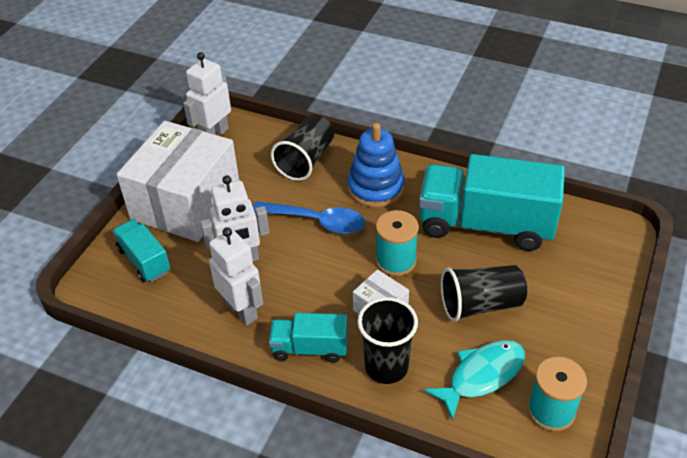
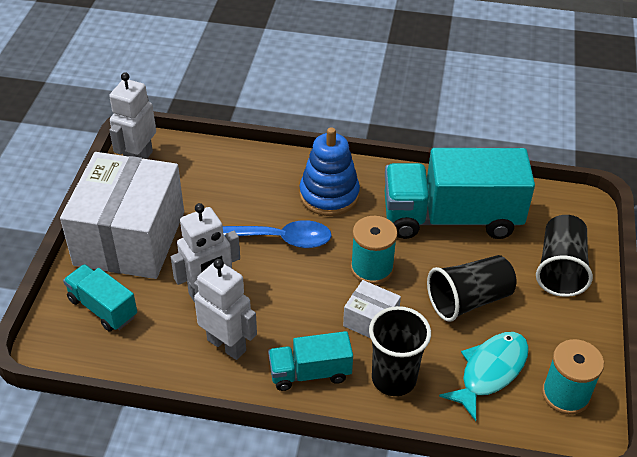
camera: 15 degrees left, 0 degrees up
(305, 160) = (247, 175): black cup -> black cup (560, 269)

